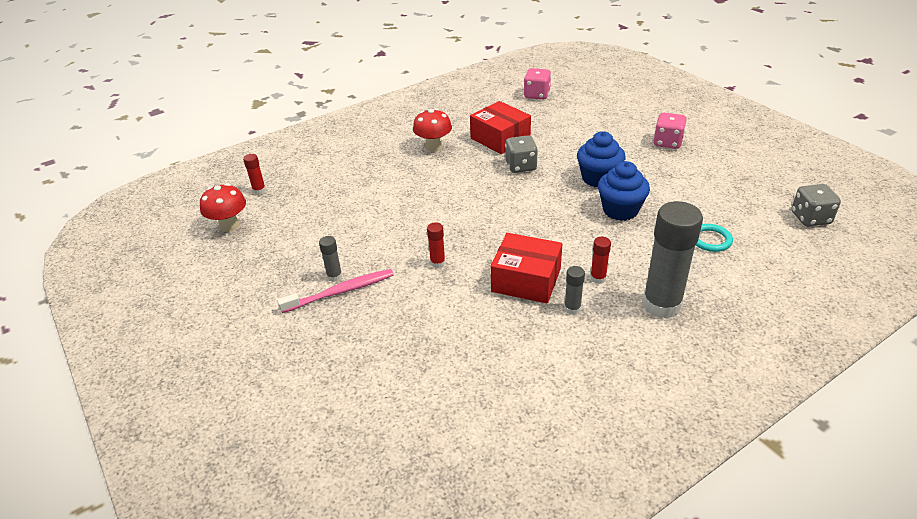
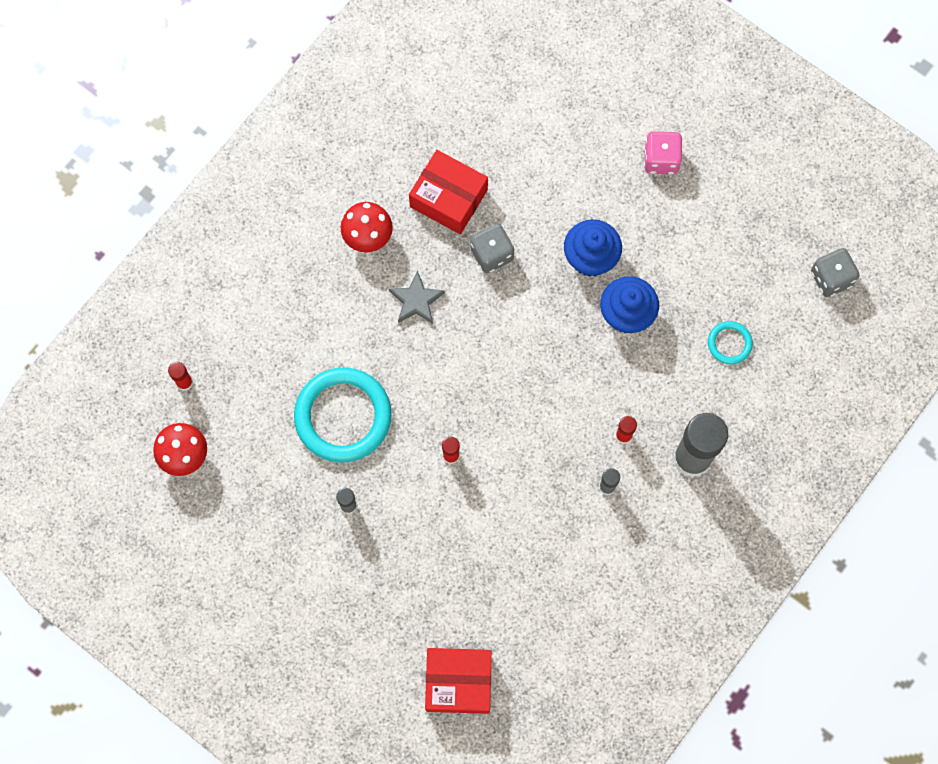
camera: 20 degrees left, 35 degrees up
(341, 292) = (365, 526): pink toothbrush -> none
(362, 226) = (343, 416): none -> turquoise ring
(453, 179) = (416, 300): none -> grey star
(526, 280) = (551, 457): red box -> red box (458, 682)
(537, 95) = (468, 76): pink dice -> none

